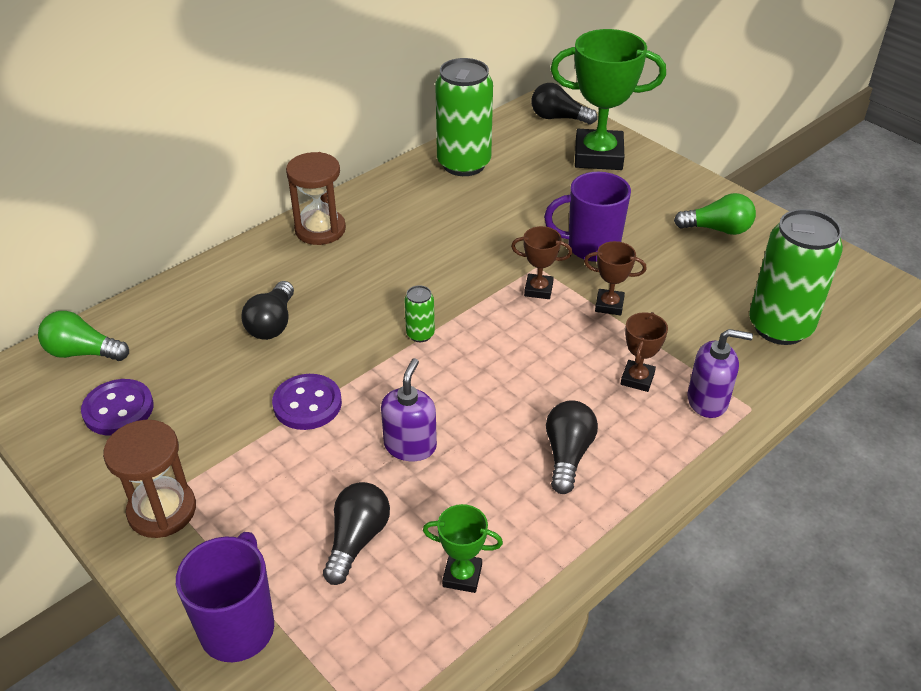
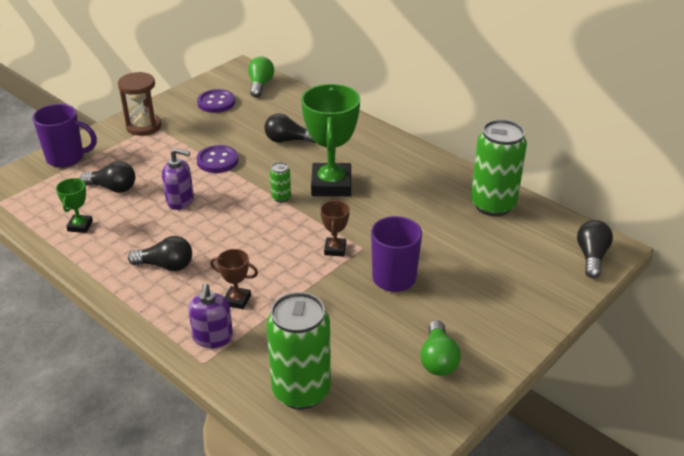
camera: 85 degrees right, 5 degrees down
(320, 229) = (388, 147): brown hourglass -> none
(598, 156) = (535, 282): green trophy -> green trophy (331, 185)
(609, 305) = (320, 287): brown trophy -> none

